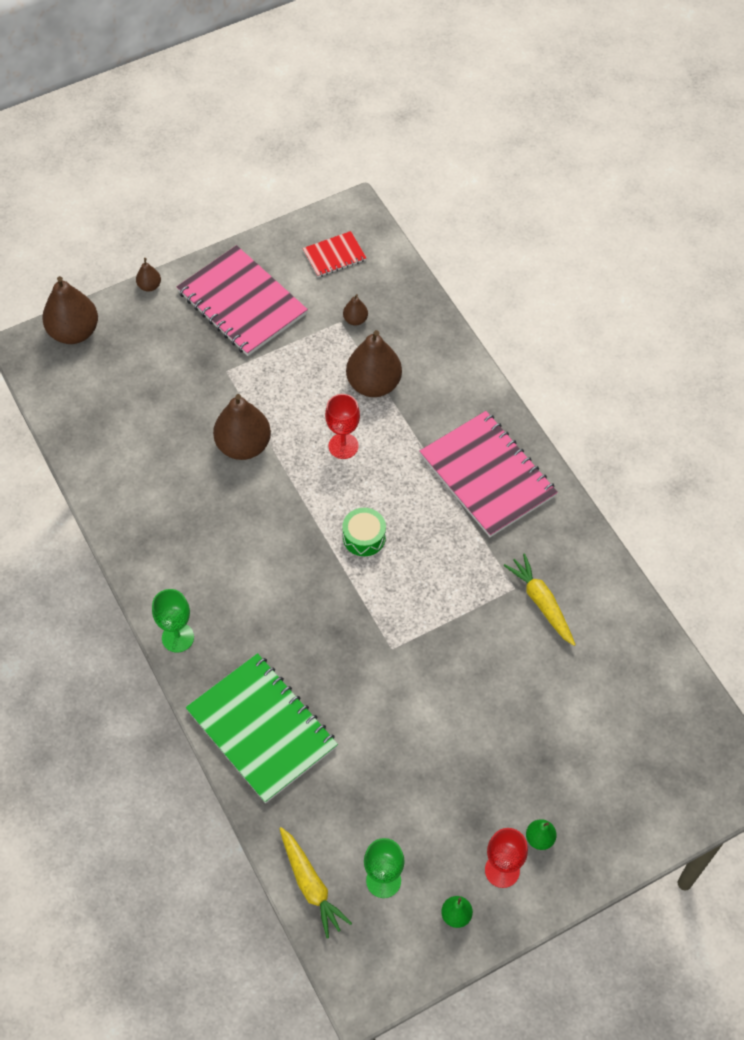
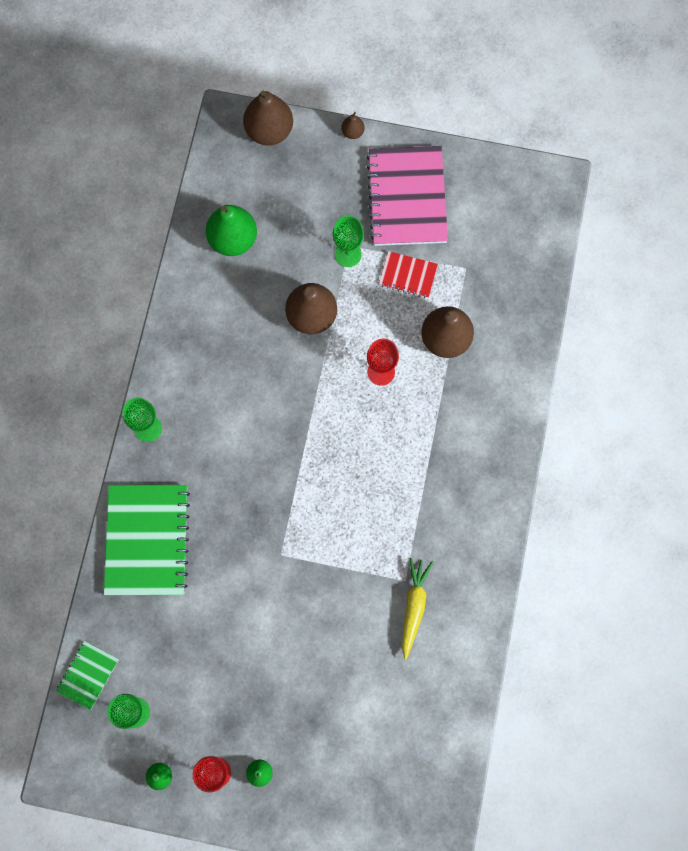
camera: 40 degrees right, 15 degrees up
(118, 435) = (233, 239): none -> green pear
(231, 378) = (348, 254): none -> green goblet
(311, 885) = (87, 675): yellow carrot -> green notebook
(334, 256) = (509, 208): red notebook -> red notebook (408, 275)
(355, 320) = (478, 275): brown pear -> none
(364, 537) = (334, 455): green drum -> none
(487, 475) = (463, 478): pink notebook -> none

